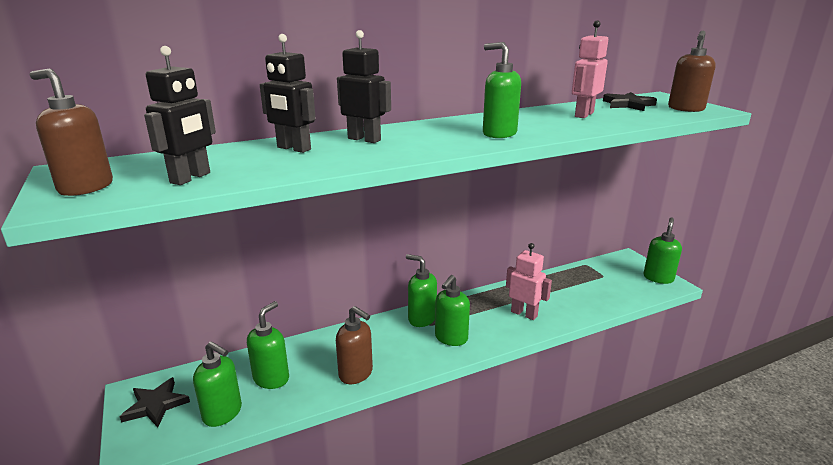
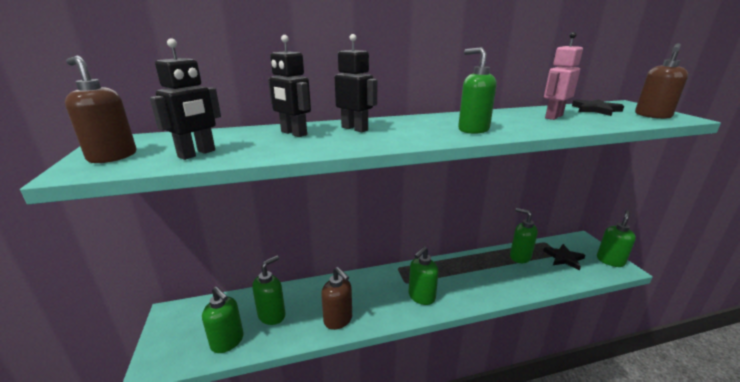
camera: 10 degrees right, 0 degrees up
(156, 405) = (181, 327): black star -> black star (564, 258)
(421, 319) = (400, 276): green soap dispenser -> green soap dispenser (519, 257)
(524, 313) = (486, 281): pink robot -> none

